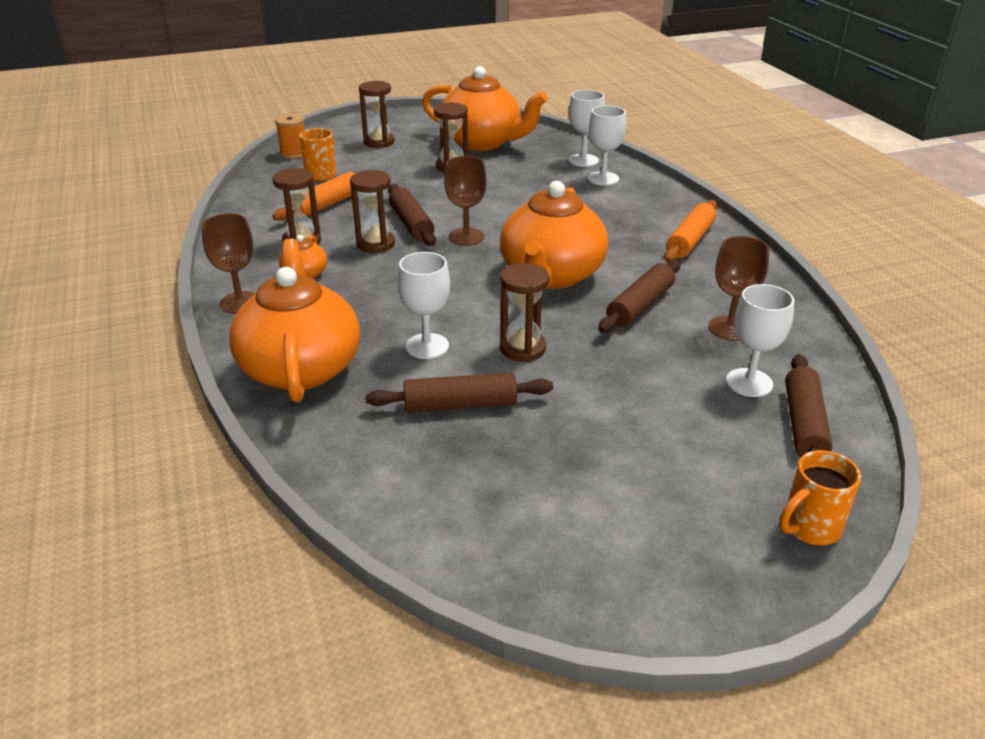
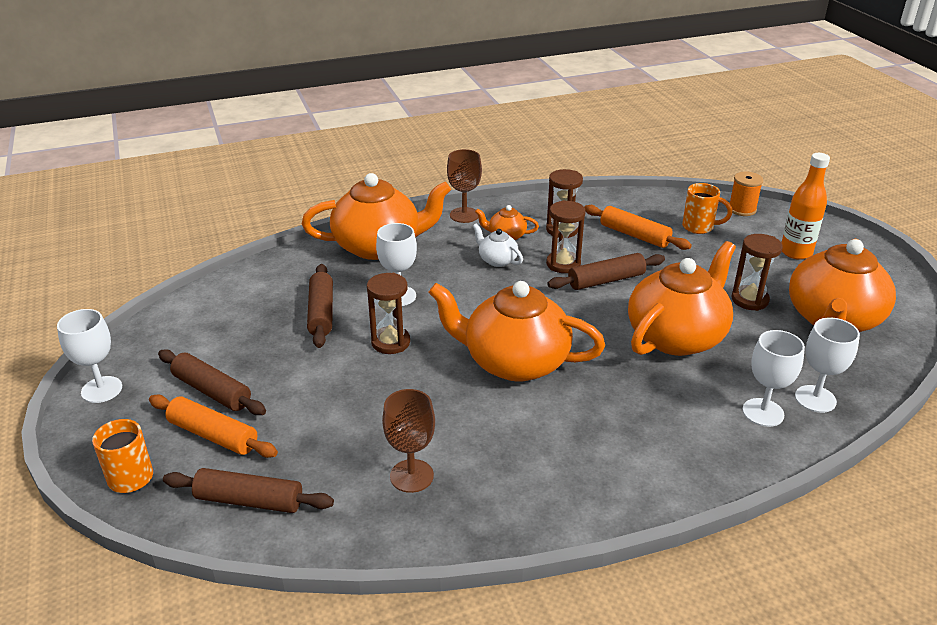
camera: 90 degrees right, 0 degrees up
(358, 281) = (497, 260): none -> white teapot
(379, 142) = (796, 252): brown hourglass -> orange bottle
(466, 237) = (585, 311): brown goblet -> none
(506, 200) = (676, 336): none -> orange teapot
(640, 306) = (457, 416): brown rolling pin -> brown rolling pin (212, 391)
(690, 240) = (605, 472): orange rolling pin -> orange rolling pin (213, 435)
(749, 383) = (318, 474): white goblet -> white goblet (101, 389)

